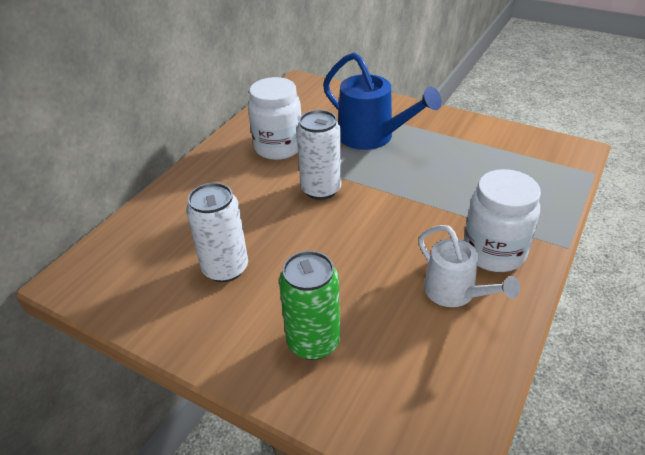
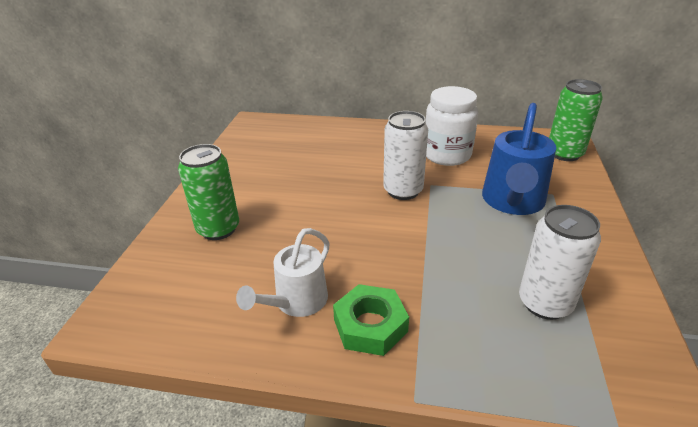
camera: 70 degrees right, 5 degrees down
(225, 268) = (283, 171): white can -> white can (545, 303)
(320, 91) = (564, 154): none -> green can
(493, 252) = (370, 325): white jar -> green nut

